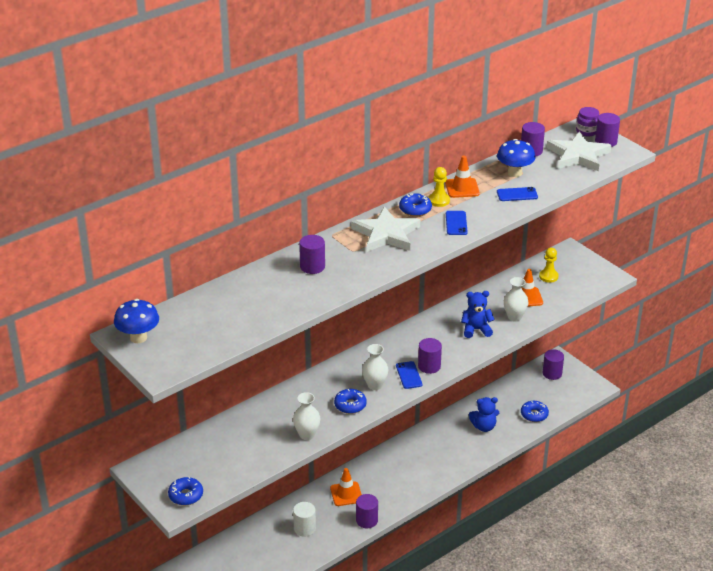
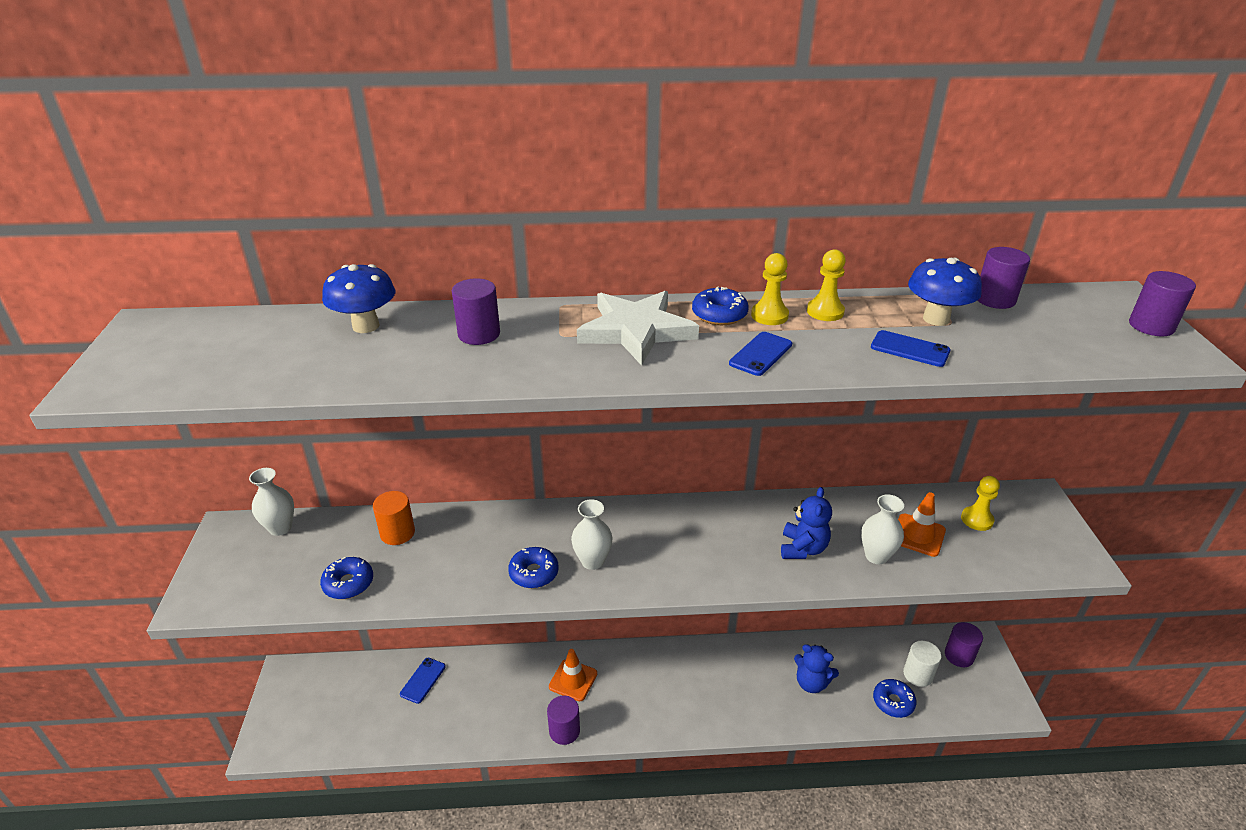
camera: 35 degrees right, 0 degrees up
(138, 338) = (151, 334): blue mushroom -> blue mushroom (366, 326)
(186, 495) = (223, 591): blue donut -> blue donut (348, 583)
(248, 423) = (397, 533): none -> orange cylinder
(304, 528) = (489, 698): white cylinder -> white cylinder (918, 674)
(307, 435) = (440, 586): white vase -> white vase (280, 528)
(409, 375) = (649, 569): blue phone -> blue phone (423, 680)
(429, 366) = (689, 570): purple cylinder -> none
(462, 188) = (825, 311): orange traffic cone -> yellow pawn
(476, 330) = (803, 548): blue teddy bear -> blue teddy bear turned 75 degrees clockwise
(578, 155) = (1079, 330): white star -> none
(587, 131) = (1124, 302): purple jar -> none

